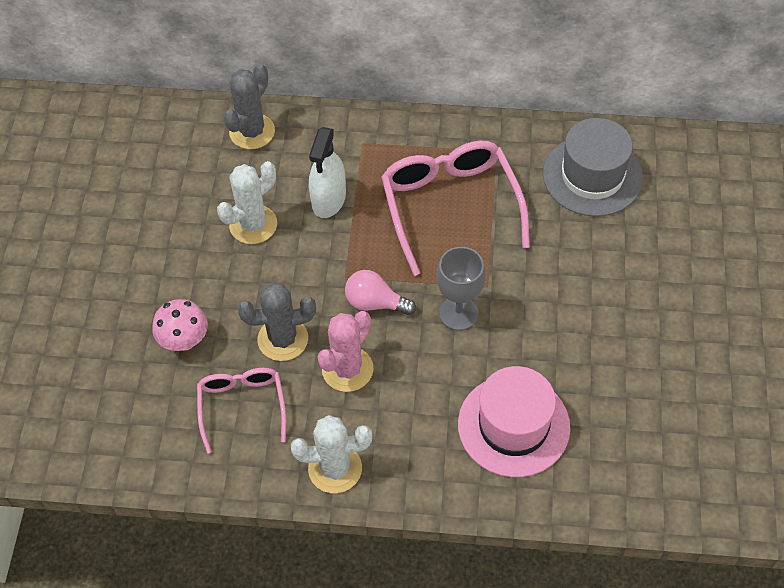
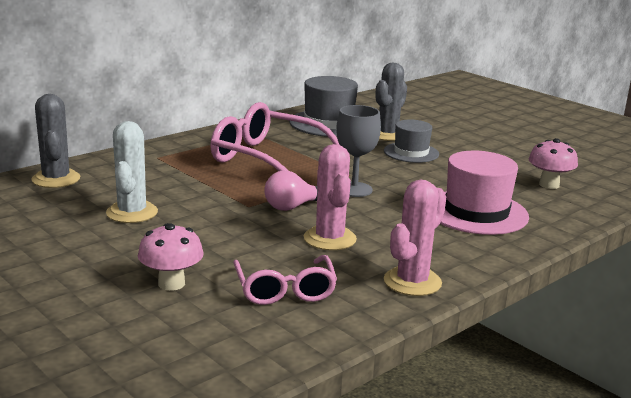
camera: 50 degrees left, 35 degrees down
(242, 406) = (285, 290): pink glasses -> pink glasses turned 135 degrees counterclockwise
(283, 339) = (255, 248): grey cactus -> grey cactus (388, 134)
(329, 199) = (174, 183): white spray bottle -> none
(335, 468) = (412, 282): white cactus -> pink cactus
(598, 288) = (411, 152): none -> grey hat
(650, 438) = (549, 185): none -> pink mushroom

